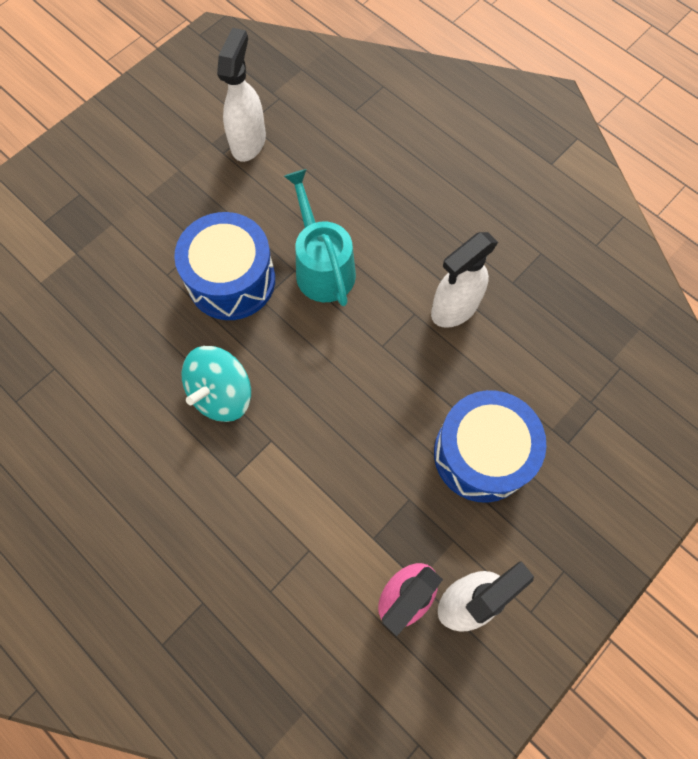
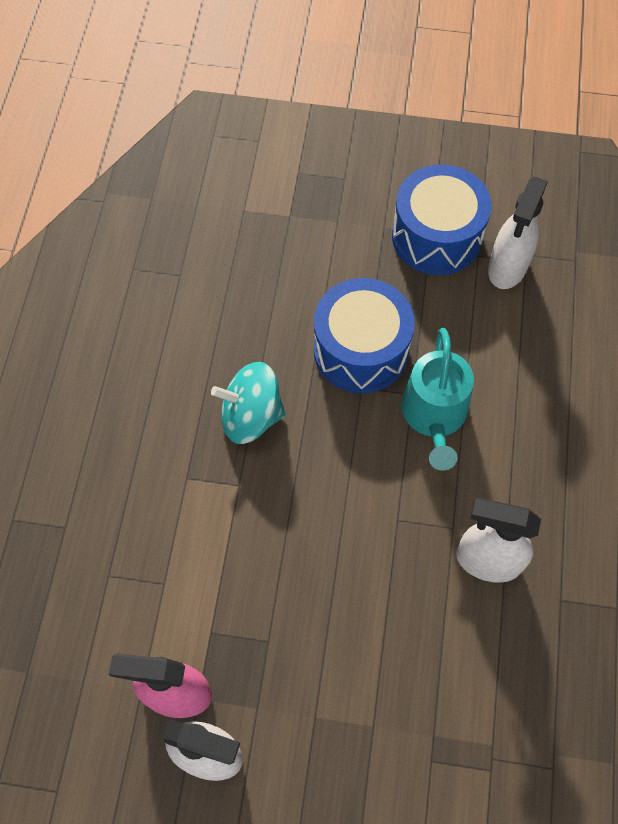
camera: 55 degrees right, 5 degrees down
(248, 142) = (507, 268): white spray bottle -> white spray bottle turned 135 degrees clockwise
(322, 267) = (434, 415): turquoise watering can -> turquoise watering can turned 150 degrees clockwise
(481, 454) = (358, 681): blue drum -> blue drum (436, 236)

